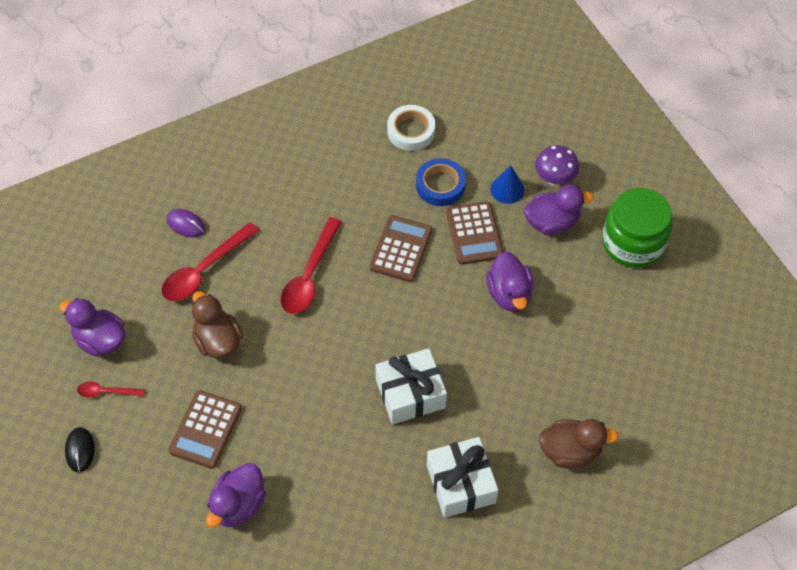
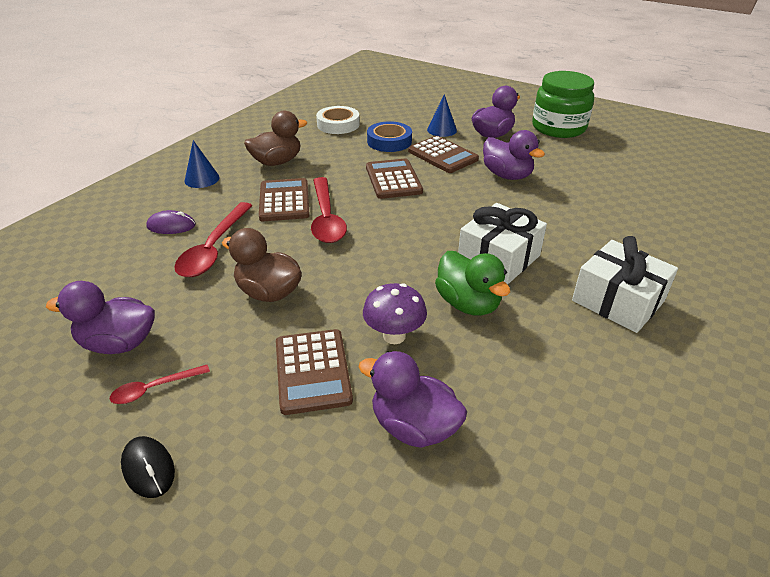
camera: 30 degrees left, 20 degrees down
(238, 505) = (413, 426): purple duck -> purple duck turned 120 degrees clockwise
(239, 167) = (202, 179): none -> blue cone
(290, 234) = (284, 201): none -> brown calculator
(349, 427) = (468, 304): none -> green duck
(554, 179) = (469, 117): purple mushroom -> purple mushroom (394, 336)
(570, 451) = (672, 242): brown duck -> brown duck (277, 162)

